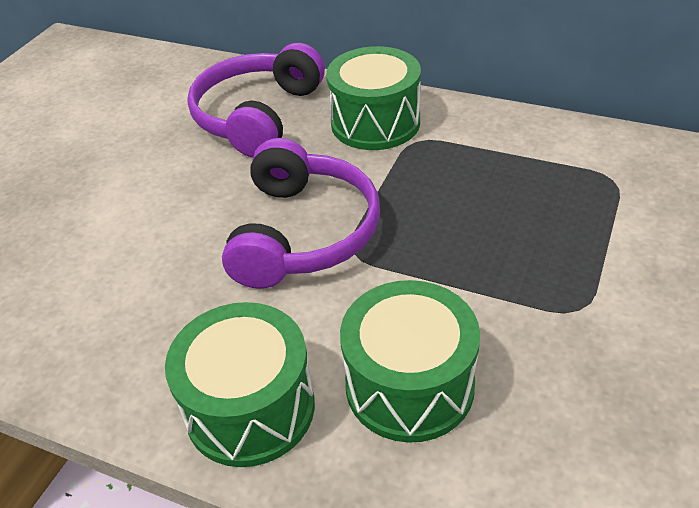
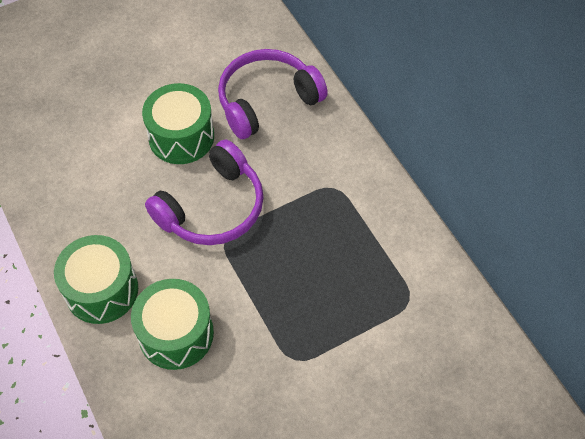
camera: 35 degrees right, 15 degrees up
(375, 123) = (326, 156): green drum -> green drum (181, 137)

